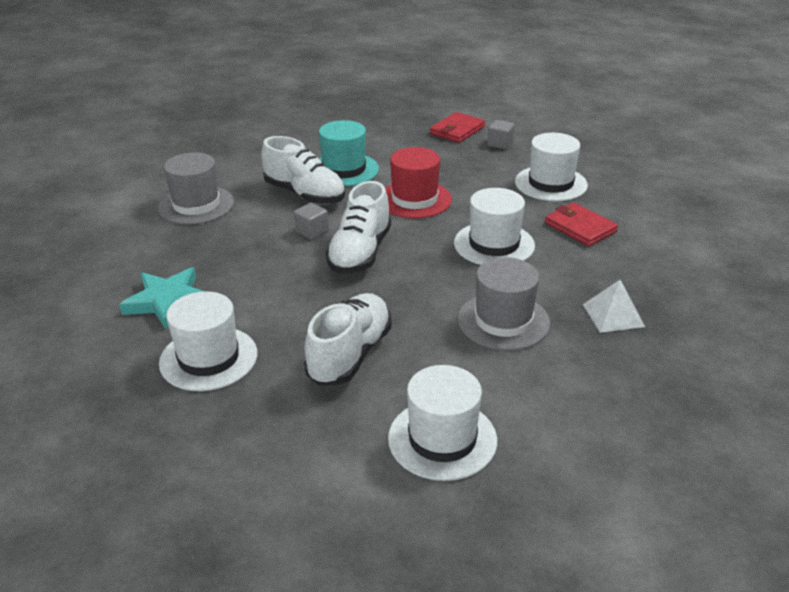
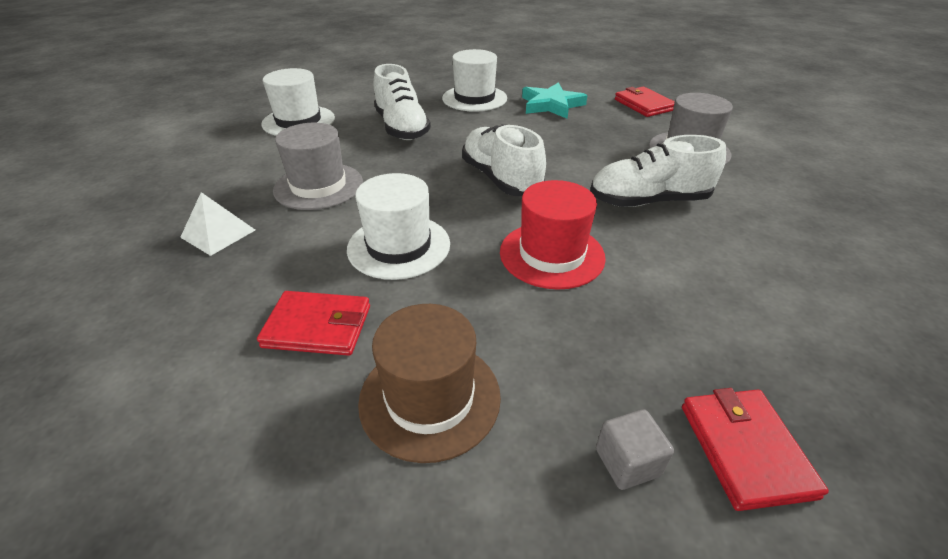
camera: 135 degrees right, 5 degrees up
(104, 254) = (644, 105): none -> red wallet
(312, 231) = (569, 175): grey cube -> none
(344, 170) = (687, 249): turquoise hat -> none
(551, 183) = (430, 398): white hat -> brown hat

